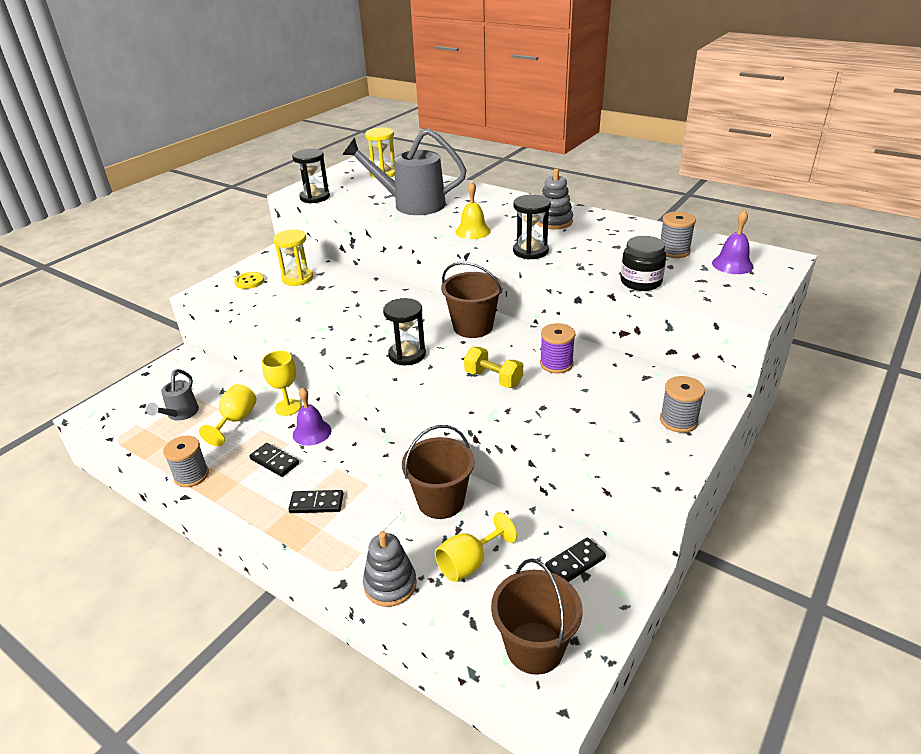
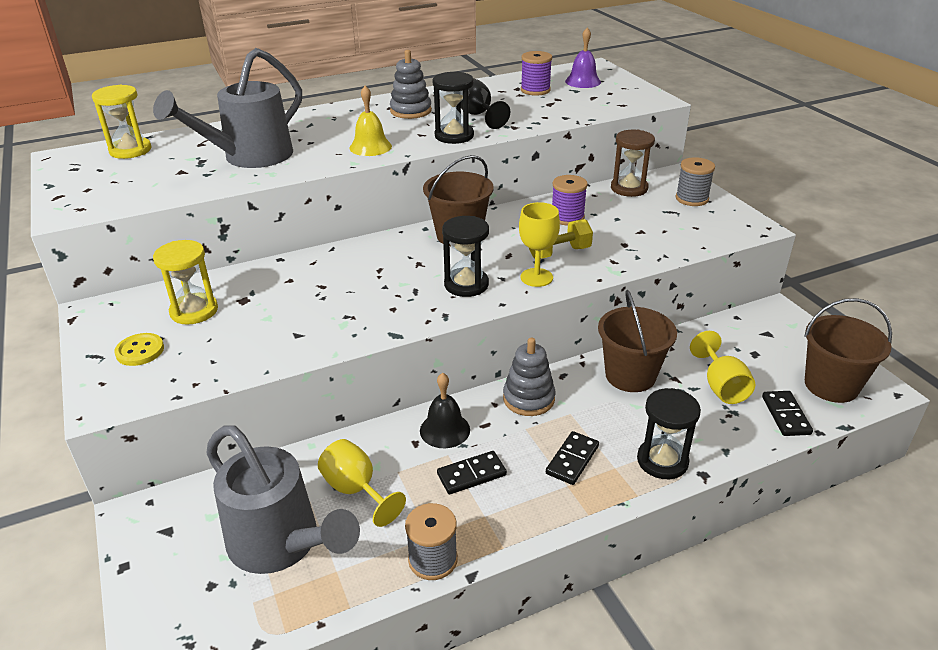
camera: 60 degrees left, 0 degrees up
(180, 414) = (281, 544): grey watering can -> grey watering can, size x1.89
(288, 407) = (376, 436): yellow goblet -> yellow goblet (536, 277)
(312, 432) = (445, 430): purple bell -> black bell
(315, 197) = (112, 204): black hourglass -> black hourglass (662, 461)
(390, 584) = (722, 442): grey stacking toy -> grey stacking toy (528, 399)
(575, 562) = (751, 332): black domino -> black domino (785, 415)
(583, 246) = (477, 115): none -> black goblet
(640, 282) = (569, 115): black jar -> none
(652, 378) = (629, 188): none -> brown hourglass
(674, 251) = (535, 90): grey spool -> purple spool

